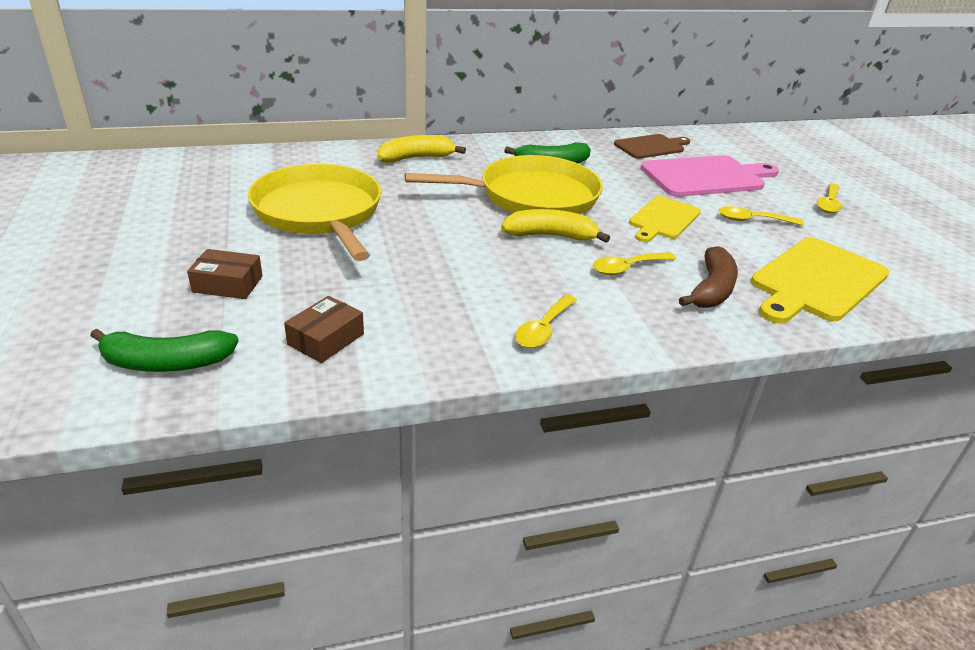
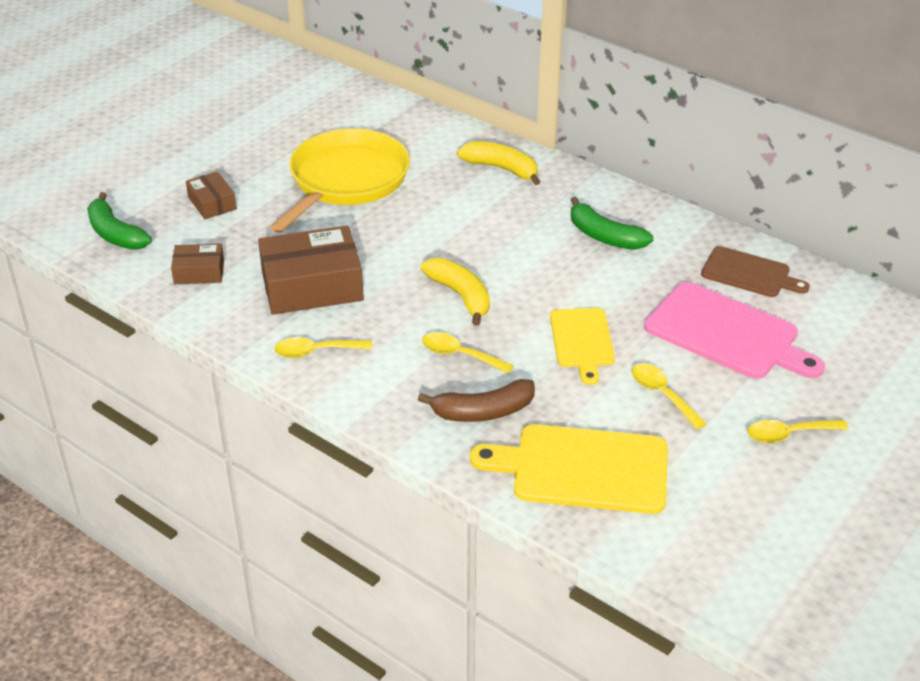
camera: 55 degrees right, 5 degrees up
(442, 290) = (312, 285): none -> brown box
(532, 196) = (519, 256): yellow pan -> none
(663, 219) = (582, 341): yellow cutting board -> yellow cutting board turned 90 degrees counterclockwise

